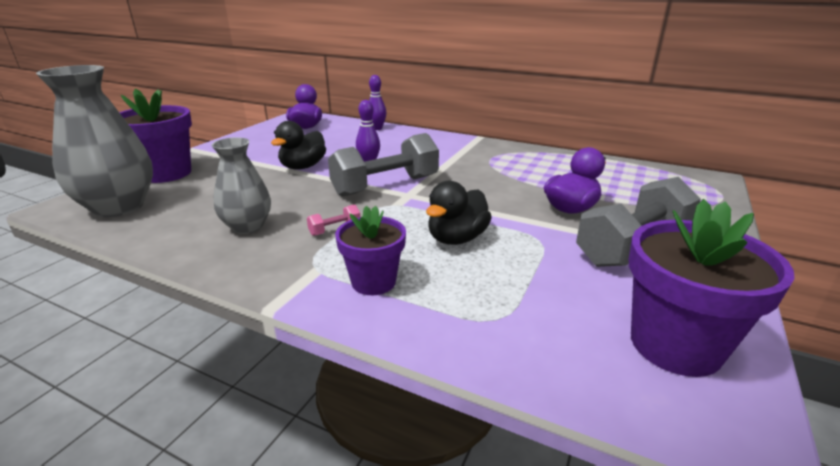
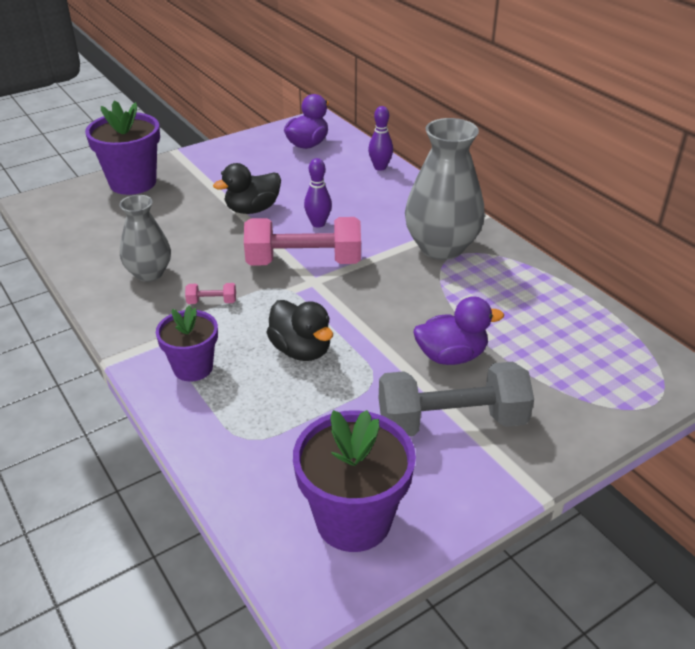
camera: 30 degrees right, 10 degrees up
(118, 207) = (74, 216): grey vase -> grey vase (441, 247)
(385, 186) = (304, 262): grey dumbbell -> pink dumbbell
(457, 238) = (301, 350): black duck -> black duck turned 105 degrees counterclockwise

